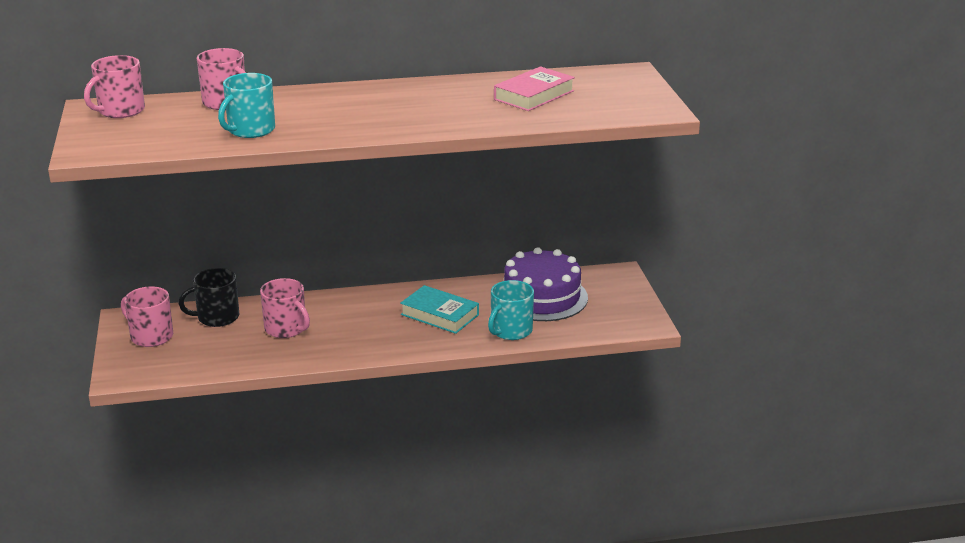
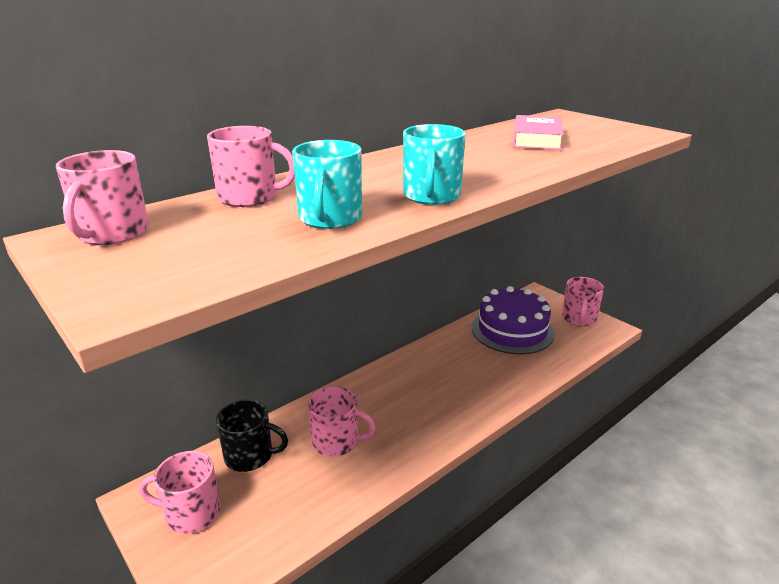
camera: 30 degrees left, 0 degrees up
(217, 317) = (250, 456): black mug -> black mug turned 120 degrees counterclockwise
(440, 314) = (457, 374): turquoise book -> none
(510, 331) = (528, 368): turquoise mug -> turquoise mug (431, 196)
(627, 307) = (579, 318): none -> pink mug

